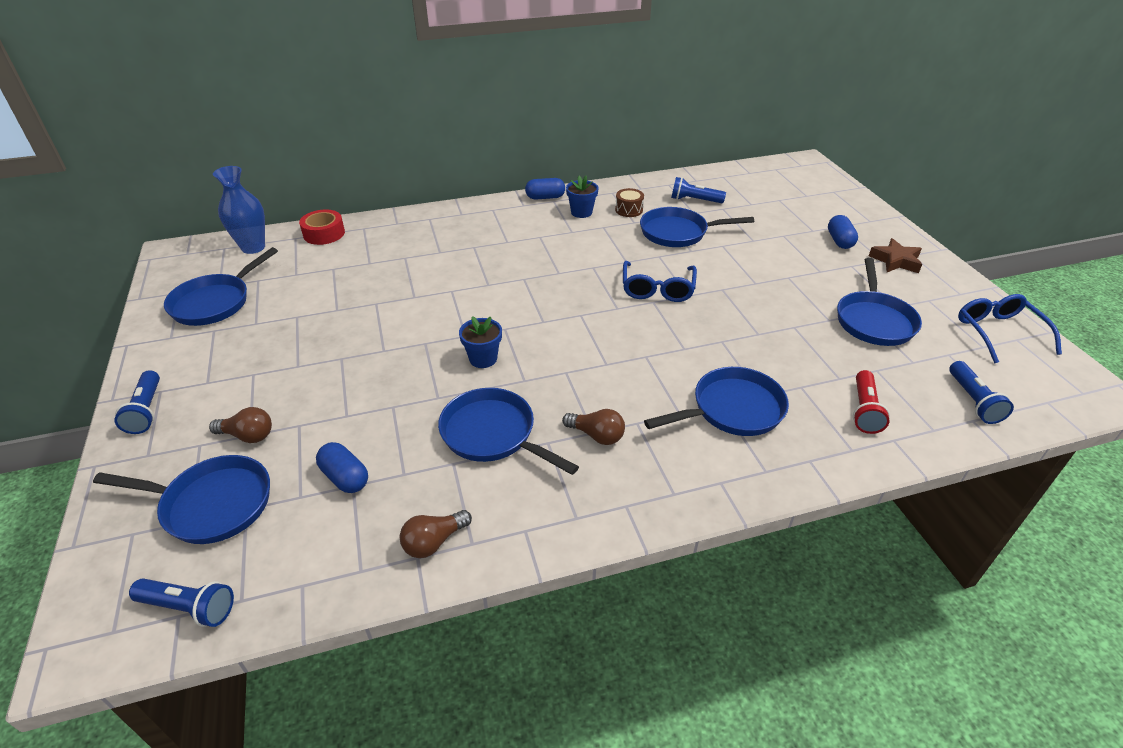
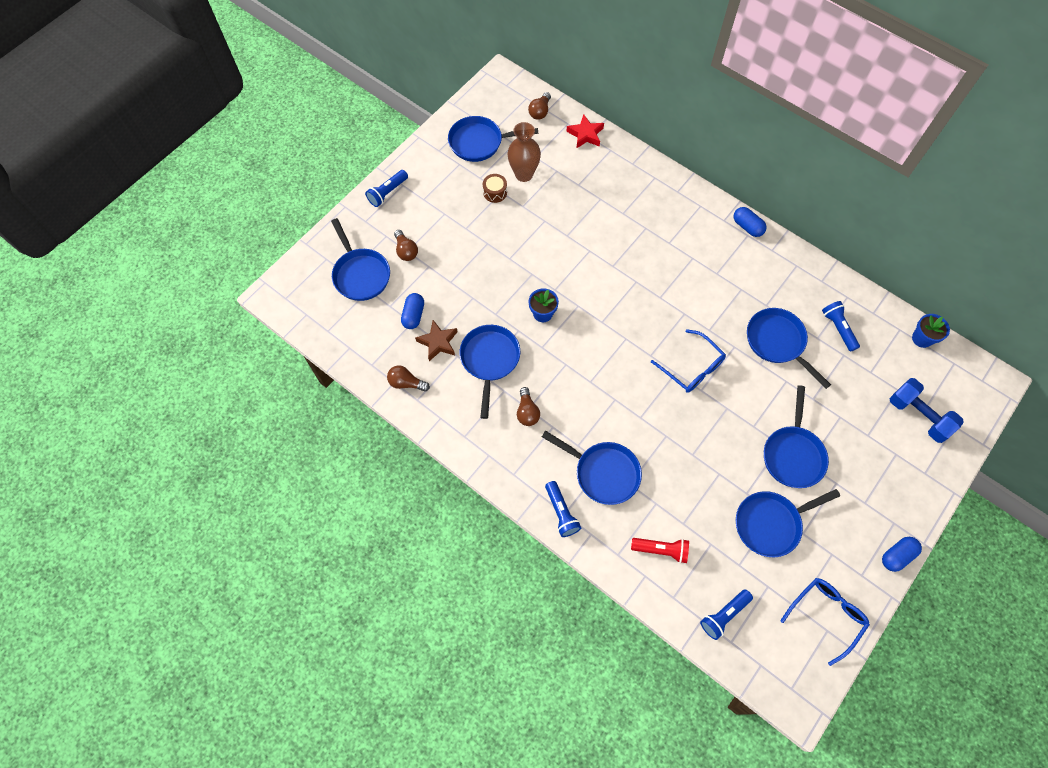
camera: 55 degrees right, 25 degrees up
(189, 607) = (312, 315): blue flashlight -> blue flashlight (561, 512)
(253, 247) = (540, 112): blue vase -> brown light bulb
(302, 291) = (524, 174): none -> brown vase
(324, 234) = (585, 134): red tape -> red star
(581, 212) = (748, 263): blue flower pot -> blue flower pot (922, 338)
(629, 210) = (780, 292): brown drum -> brown drum (495, 192)
(657, 289) = (692, 368): blue glasses -> blue glasses turned 105 degrees counterclockwise
(804, 275) = (793, 454): none -> blue pan
(811, 201) = (918, 415): none -> blue dumbbell
(839, 241) = (868, 461): blue capsule -> blue capsule (897, 556)
(864, 410) = (661, 550): red flashlight -> red flashlight turned 150 degrees counterclockwise
(895, 261) = (872, 513): brown star -> brown star (438, 342)

